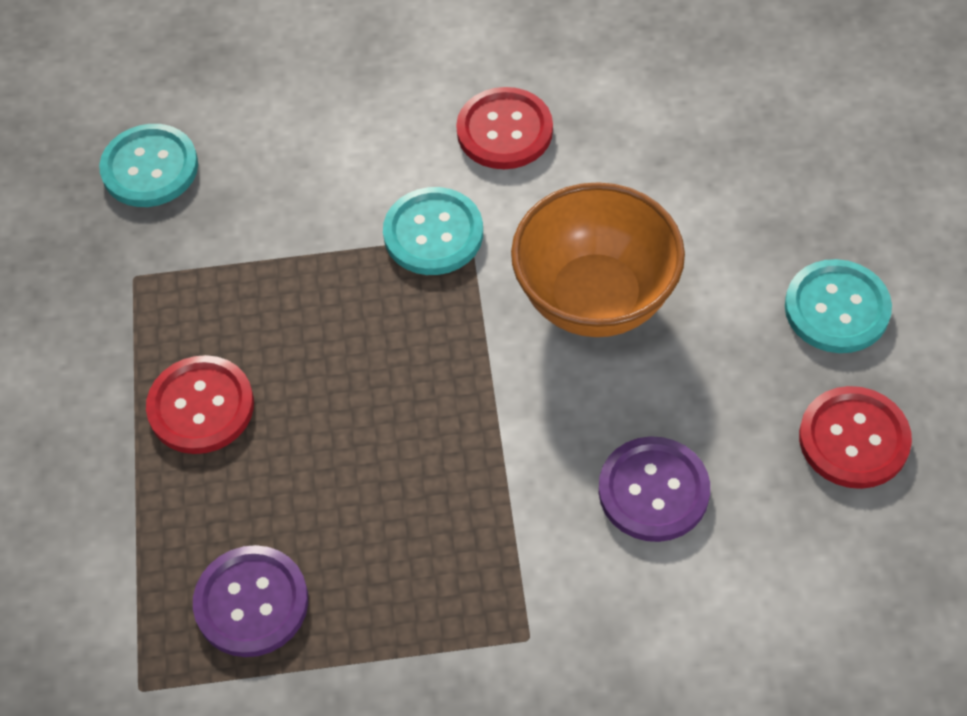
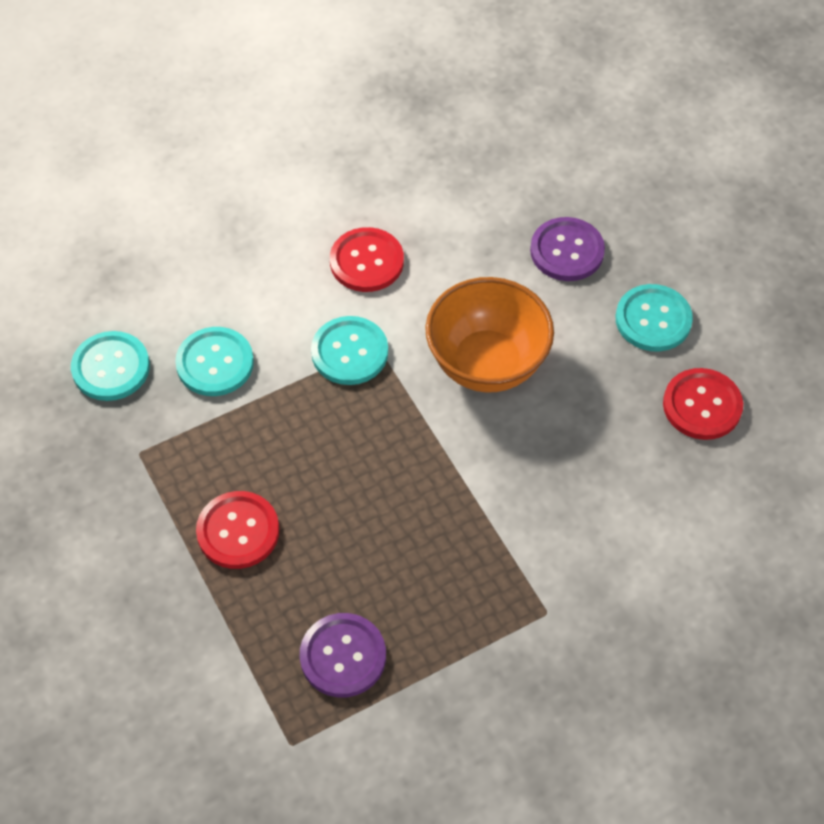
camera: 25 degrees left, 0 degrees up
(269, 198) = (215, 363): none -> turquoise button
(653, 491) = (586, 484): purple button -> purple button (567, 251)

